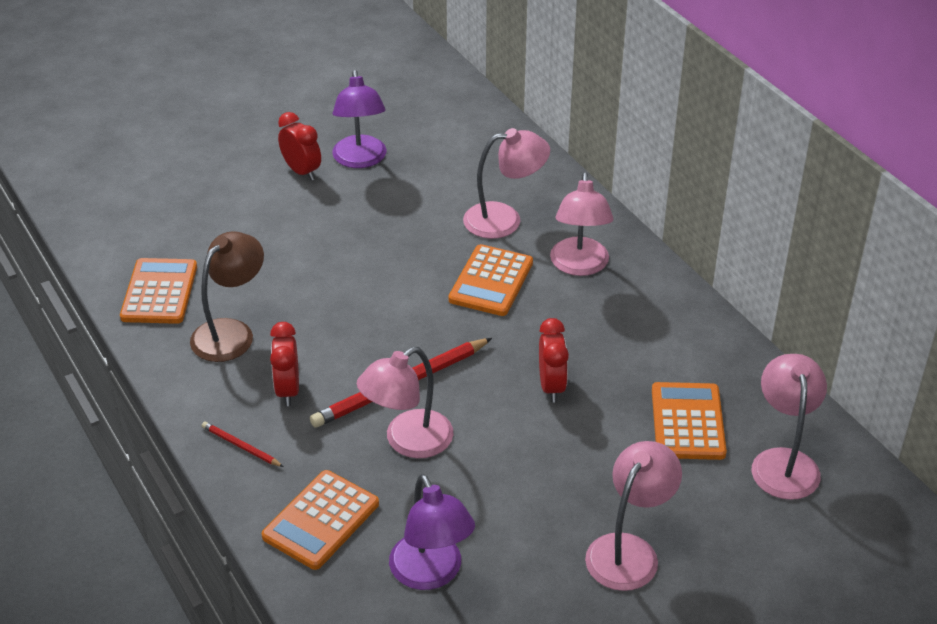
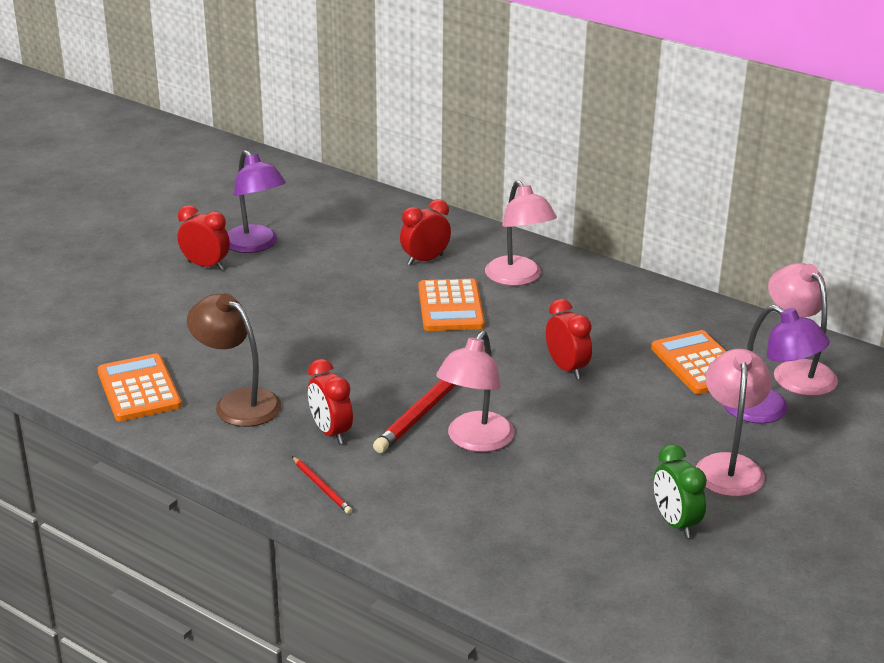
camera: 25 degrees left, 10 degrees down
(231, 332) = (238, 402): brown lamp -> brown lamp turned 60 degrees counterclockwise
(241, 446) = (321, 487): red pencil -> red pencil turned 135 degrees counterclockwise
(321, 520) = (445, 521): orange calculator -> none
(431, 574) = (578, 531): purple lamp -> purple lamp (767, 411)
(504, 219) = (425, 260): pink lamp -> red clock
(528, 597) = (675, 523): none -> green clock

